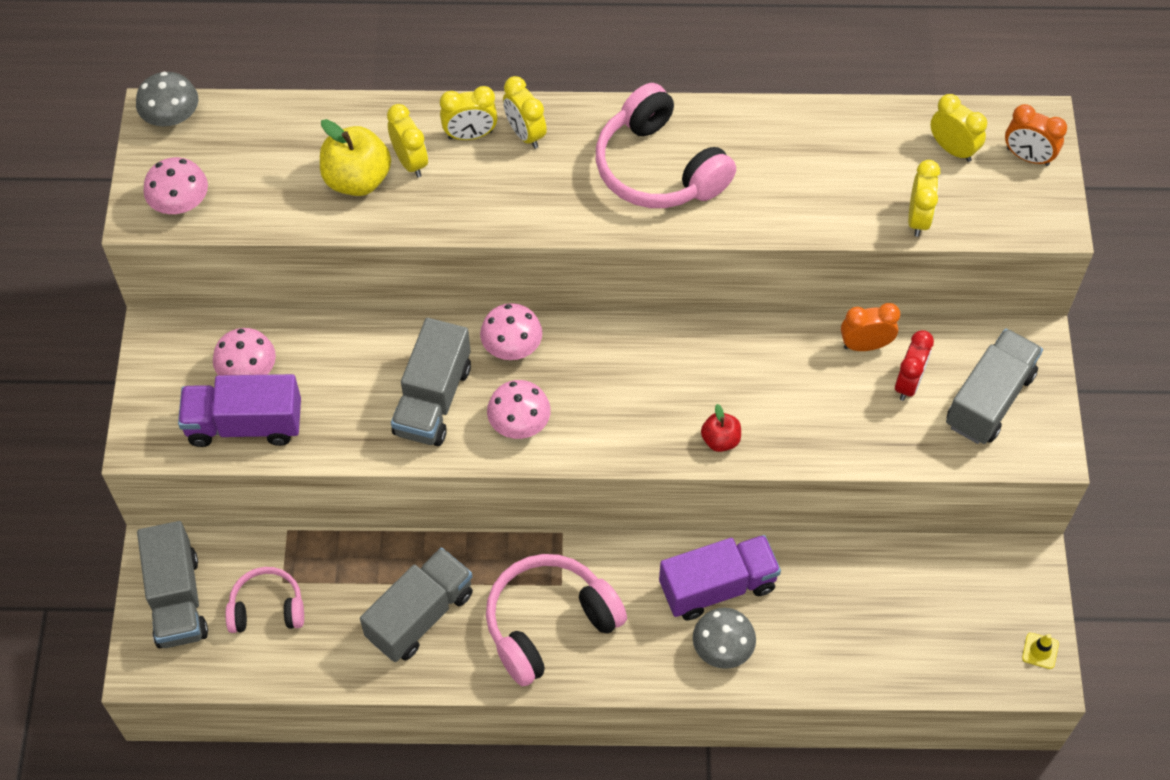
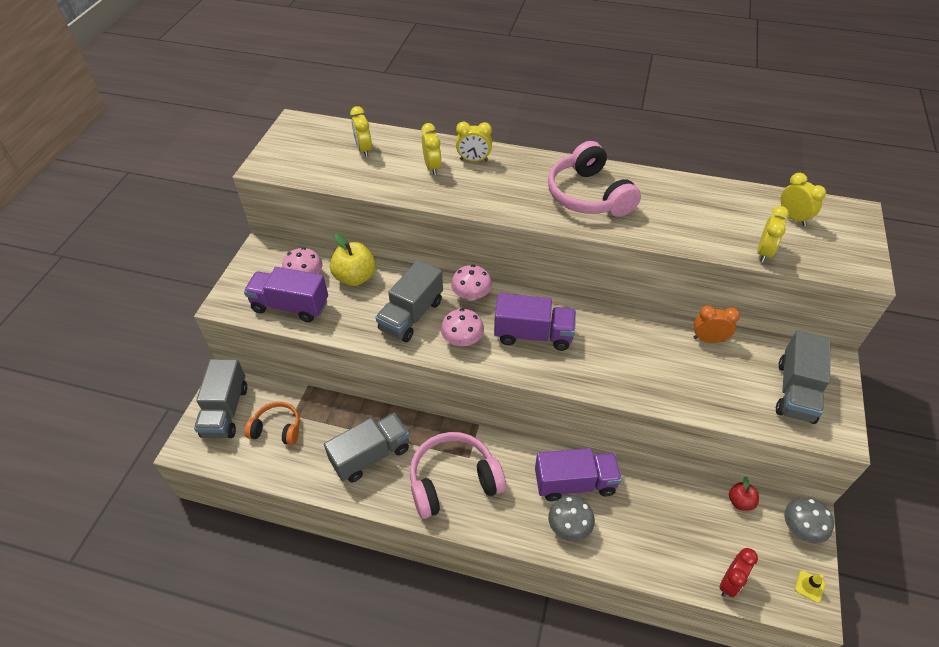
camera: 15 degrees right, 10 degrees down
(171, 116) = (302, 124): grey mushroom -> grey mushroom (801, 528)
(180, 202) = (287, 164): pink mushroom -> none
(267, 608) = (277, 429): pink headphones -> orange headphones
(357, 179) = (397, 170): yellow apple -> yellow apple (355, 277)
(525, 134) = (508, 165): yellow clock -> yellow clock (364, 150)
(619, 392) = (533, 335): none -> purple truck
(720, 440) = (595, 377): red apple -> red apple (740, 502)
(908, 383) = (736, 369): red clock -> red clock (729, 583)
(989, 400) = (795, 391): grey truck -> grey truck turned 150 degrees clockwise
(1027, 157) = (847, 230): orange clock -> none

